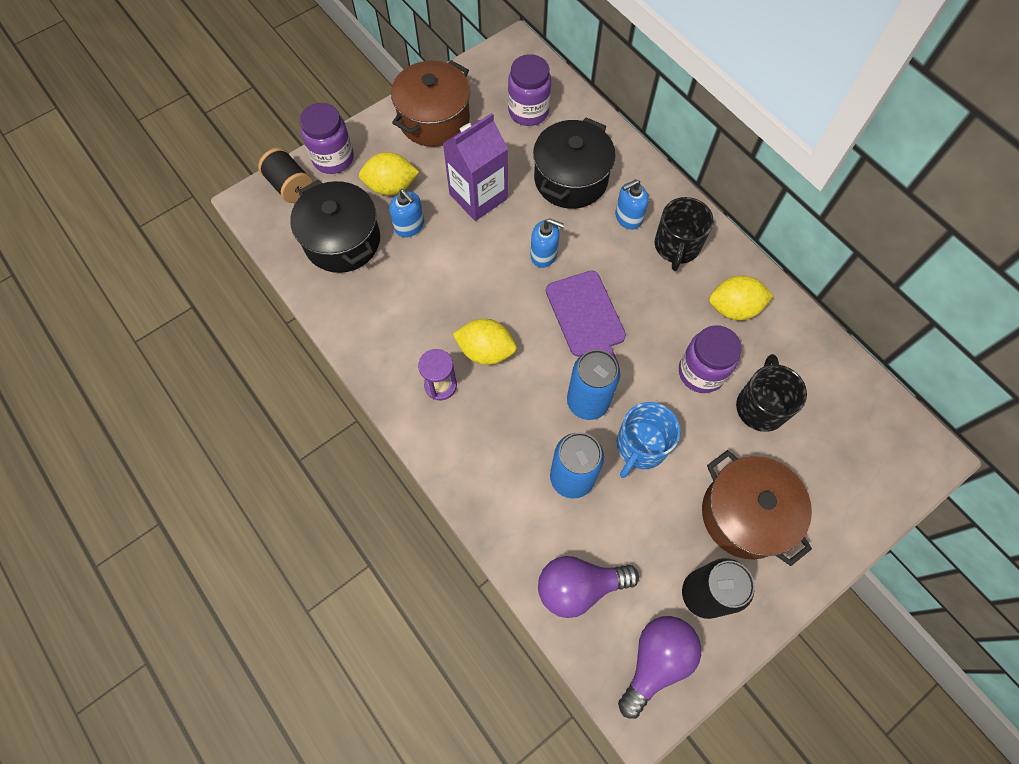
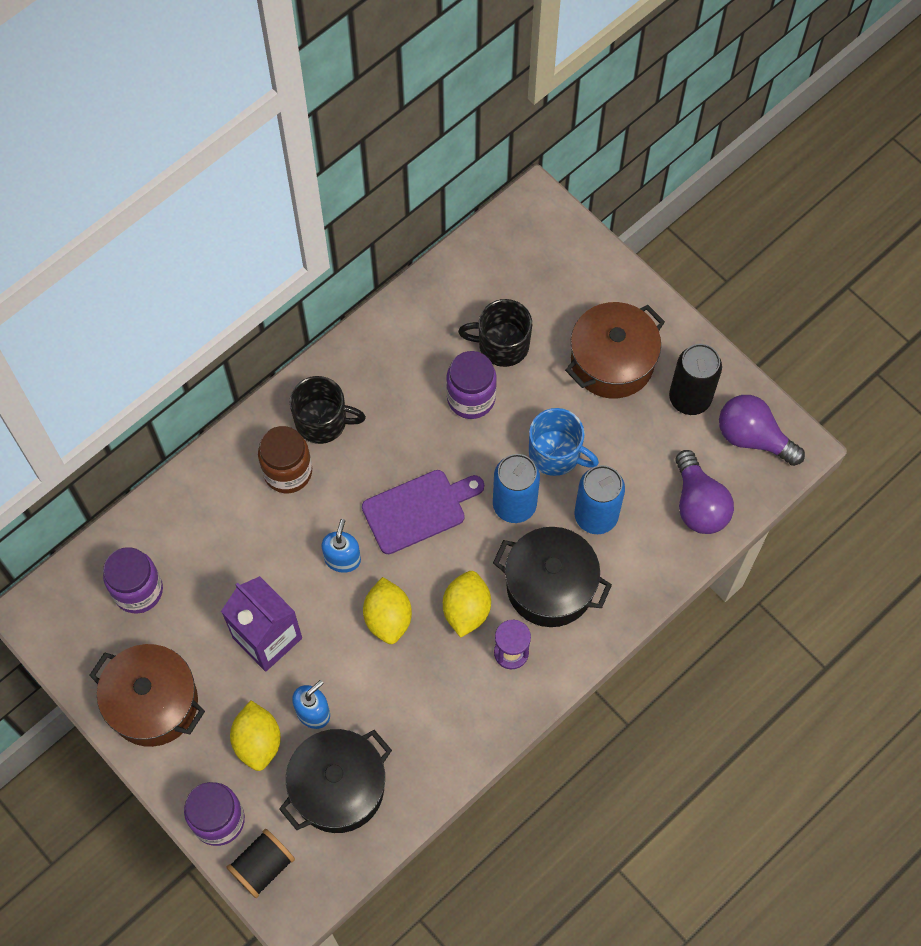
camera: 95 degrees left, 0 degrees up
(571, 179) = (238, 535): black pot -> black pot (550, 586)
(628, 217) = (288, 472): blue soap dispenser -> brown jar
(734, 308) = (394, 366): yellow lemon -> yellow lemon (388, 618)

